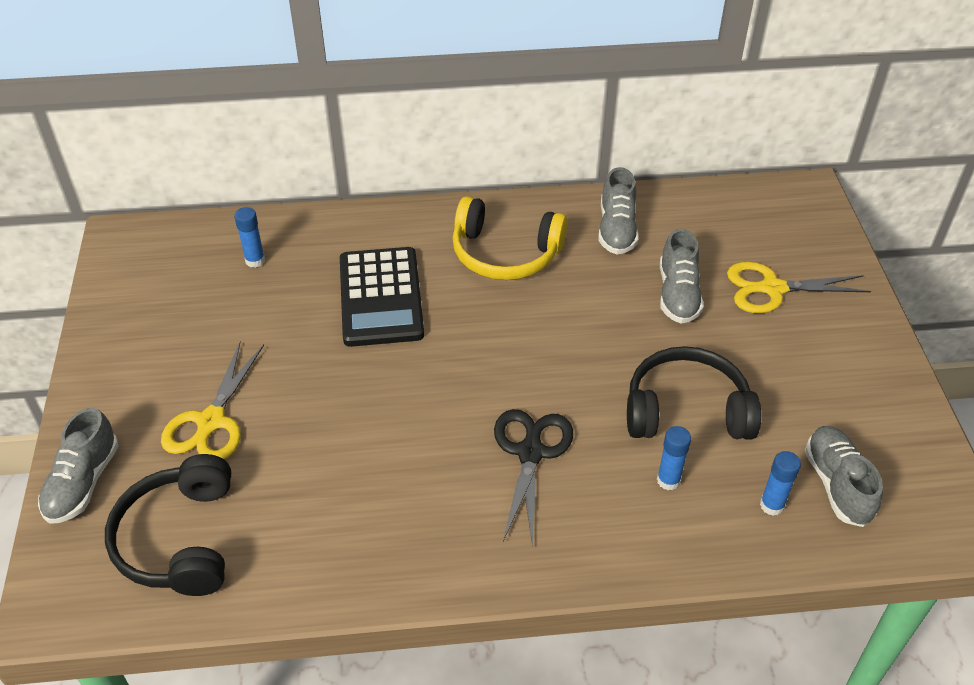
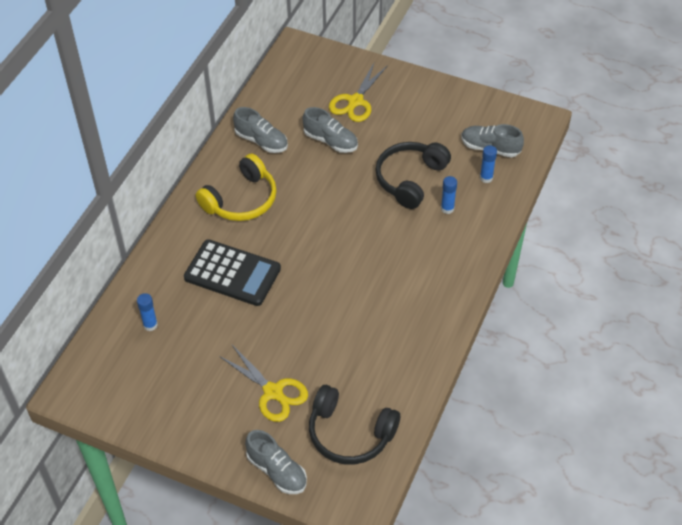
camera: 60 degrees left, 5 degrees up
(530, 453) = (394, 255): black scissors -> none

